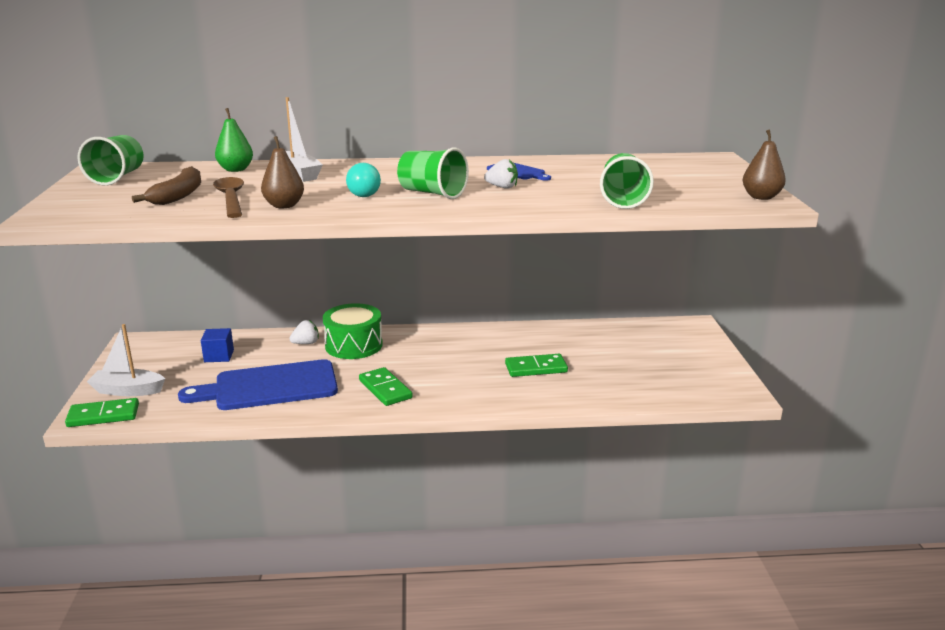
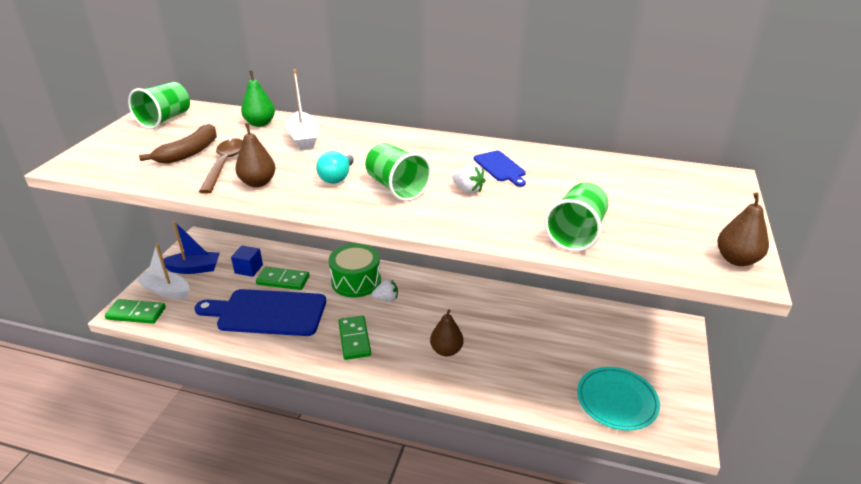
camera: 20 degrees right, 10 degrees up
(148, 367) = (194, 268): none -> blue boat
(306, 343) = (320, 270): white strawberry -> white strawberry (386, 299)
(488, 380) = (446, 350): none -> brown pear
(536, 368) = (496, 347): green domino -> green domino (283, 280)
(671, 383) = (617, 400): none -> turquoise plate

